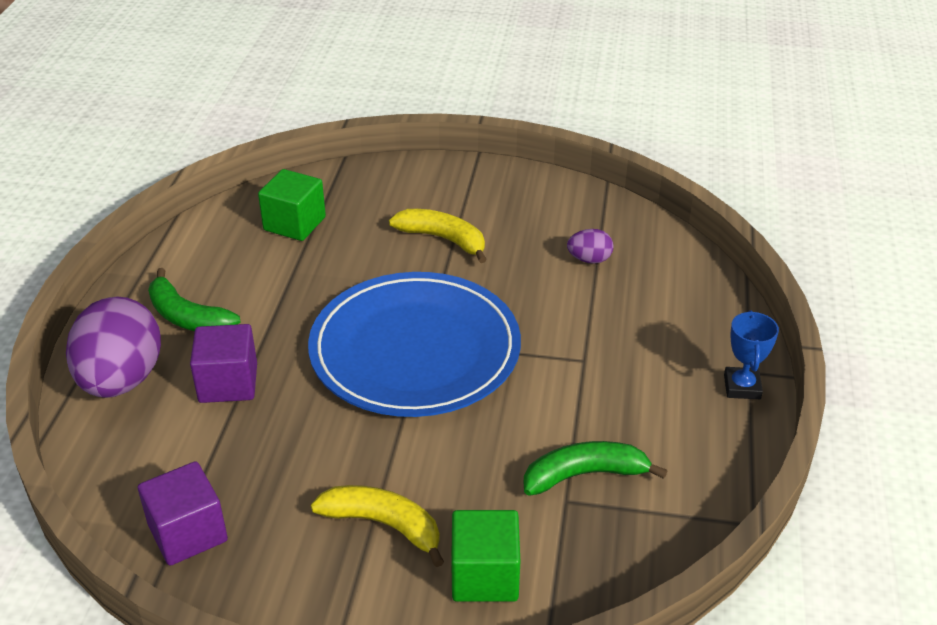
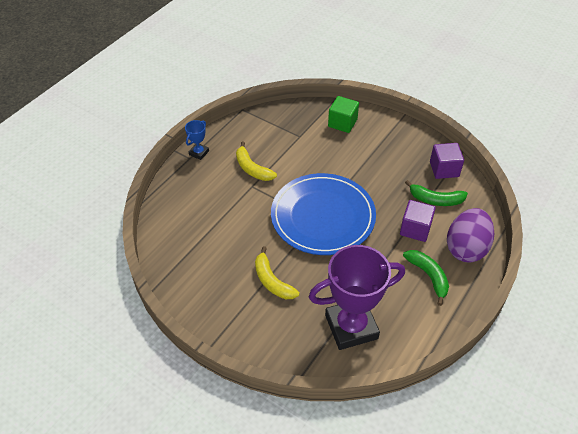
camera: 155 degrees left, 10 degrees up
(294, 224) = (351, 327): green cube -> purple trophy
(384, 525) = (369, 149): yellow banana -> yellow banana (252, 168)
(585, 475) = (286, 142): green banana -> green banana (435, 200)
(589, 259) = (207, 238): purple egg -> none

